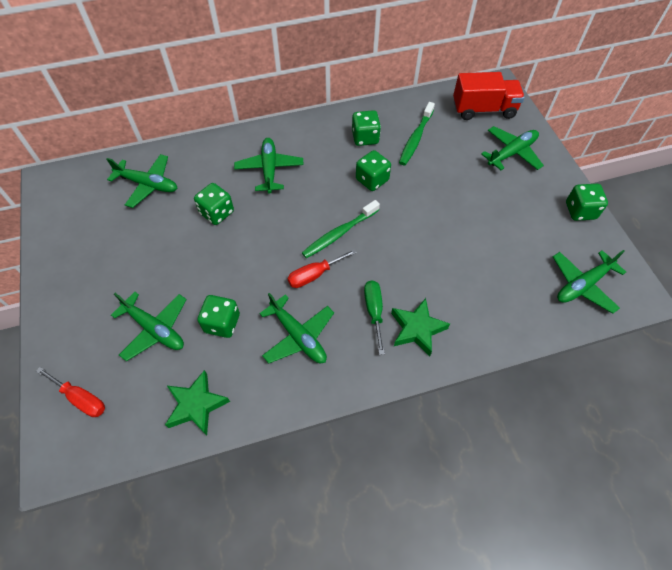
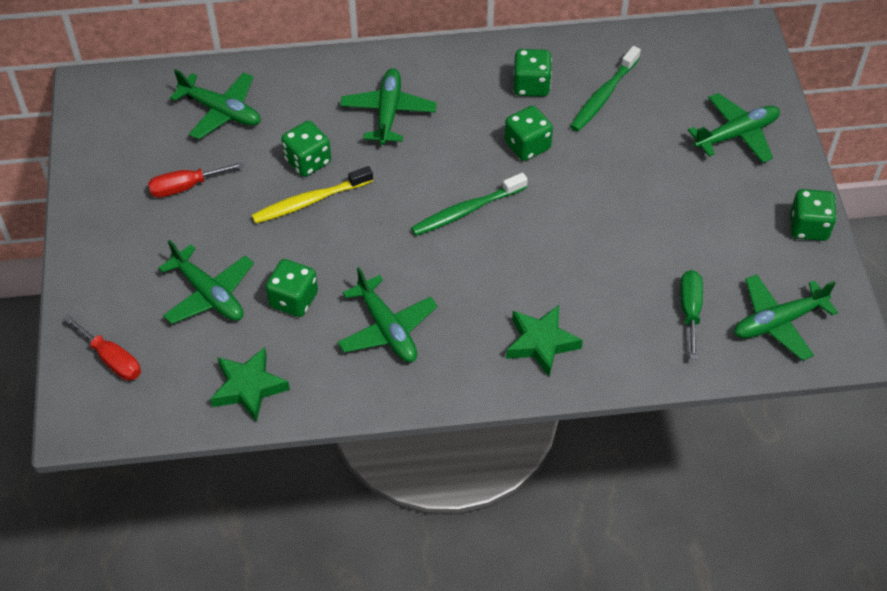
camera: 10 degrees right, 5 degrees down
(223, 243) = (310, 201): none -> yellow toothbrush
(314, 275) = (422, 258): red screwdriver -> red screwdriver (185, 187)
(374, 311) = (490, 314): green screwdriver -> green screwdriver (690, 311)
(483, 110) = (714, 67): red truck -> none

